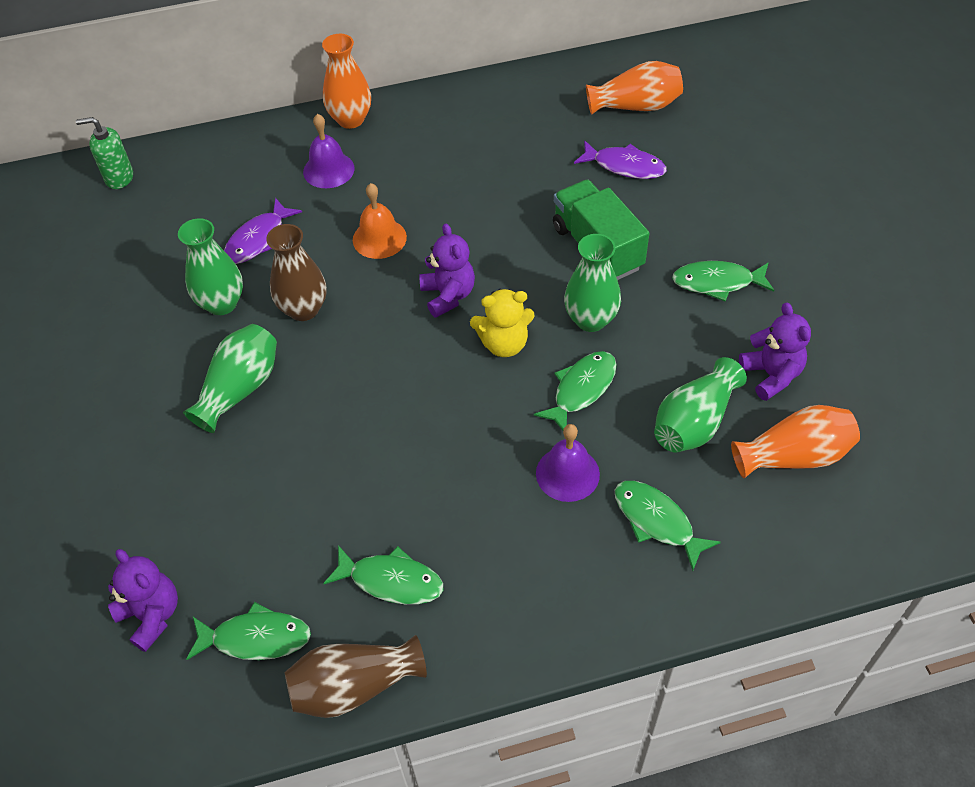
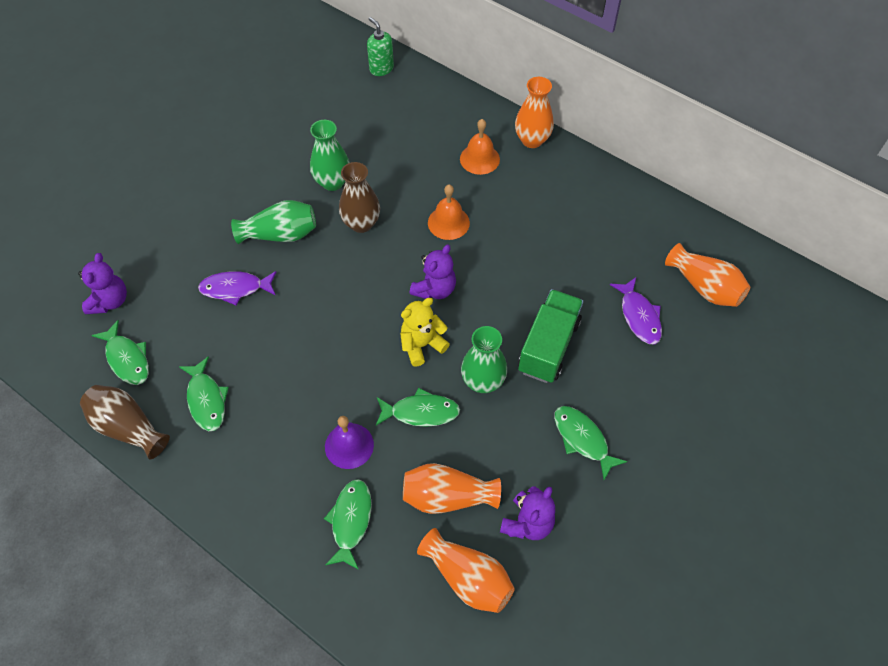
camera: 50 degrees right, 5 degrees up
(258, 239) = (394, 165): purple fish -> purple fish (235, 288)
(328, 170) = (479, 159): purple bell -> orange bell
(504, 343) = (422, 345): yellow teddy bear -> yellow teddy bear turned 105 degrees clockwise
(694, 422) = (447, 496): green vase -> orange vase

